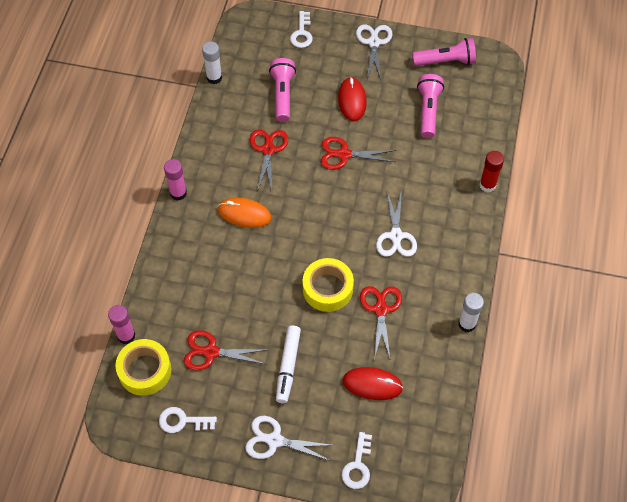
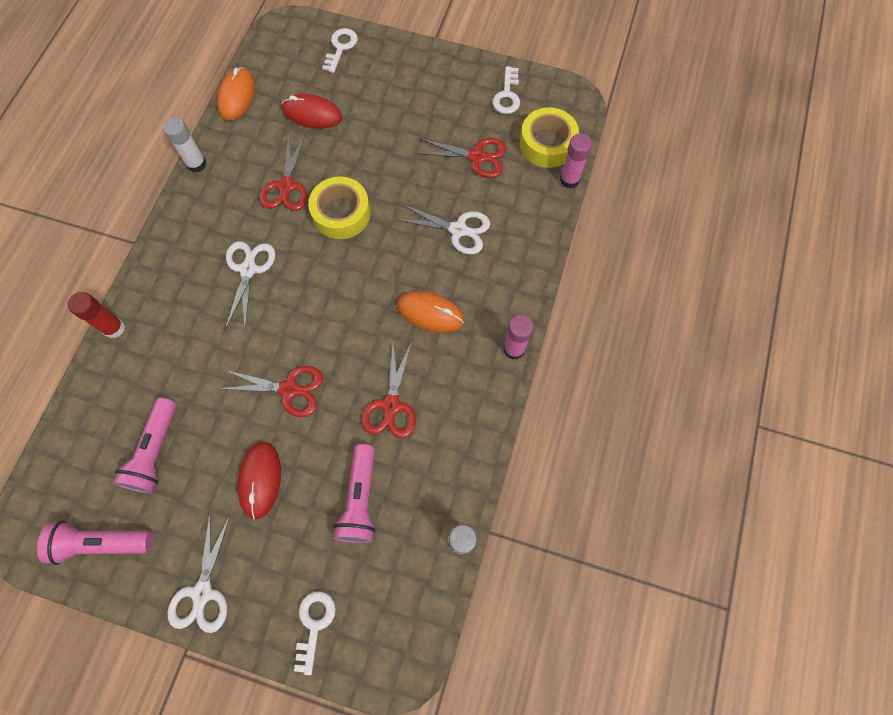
camera: 175 degrees left, 10 degrees up
(182, 421) = (507, 95): white key -> white key turned 90 degrees clockwise
(274, 440) = (417, 73): white scissors -> white scissors (458, 230)
(288, 366) = (396, 137): white marker -> none
(450, 398) = (237, 96): none -> orange mouse

